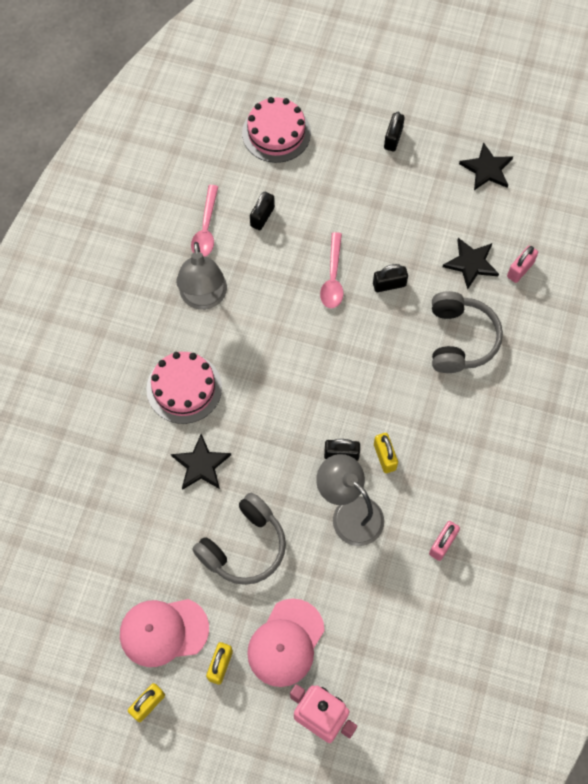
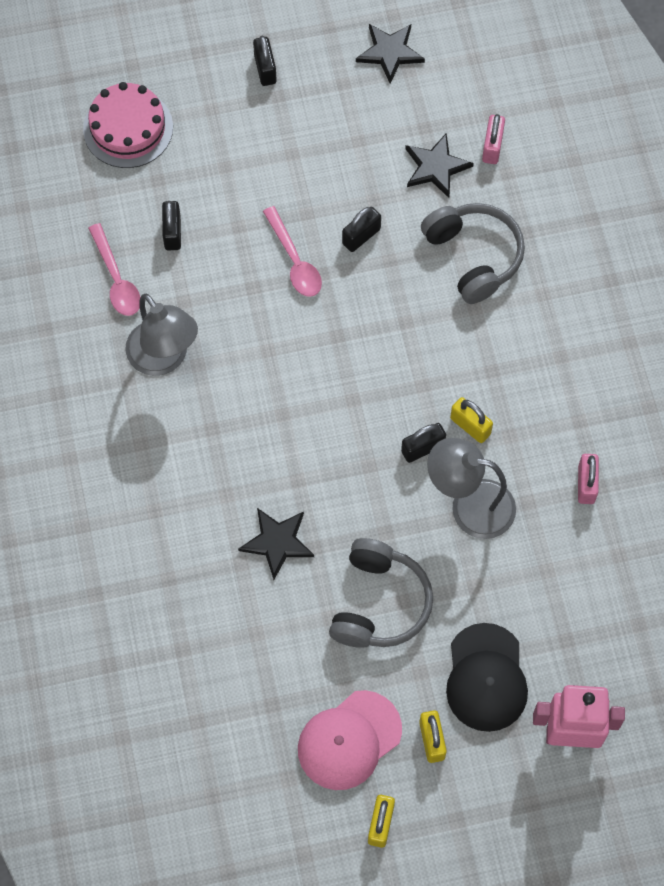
camera: 30 degrees left, 0 degrees up
(184, 388) = (205, 469): pink cake -> none
(286, 643) = (486, 678): pink cap -> black cap

